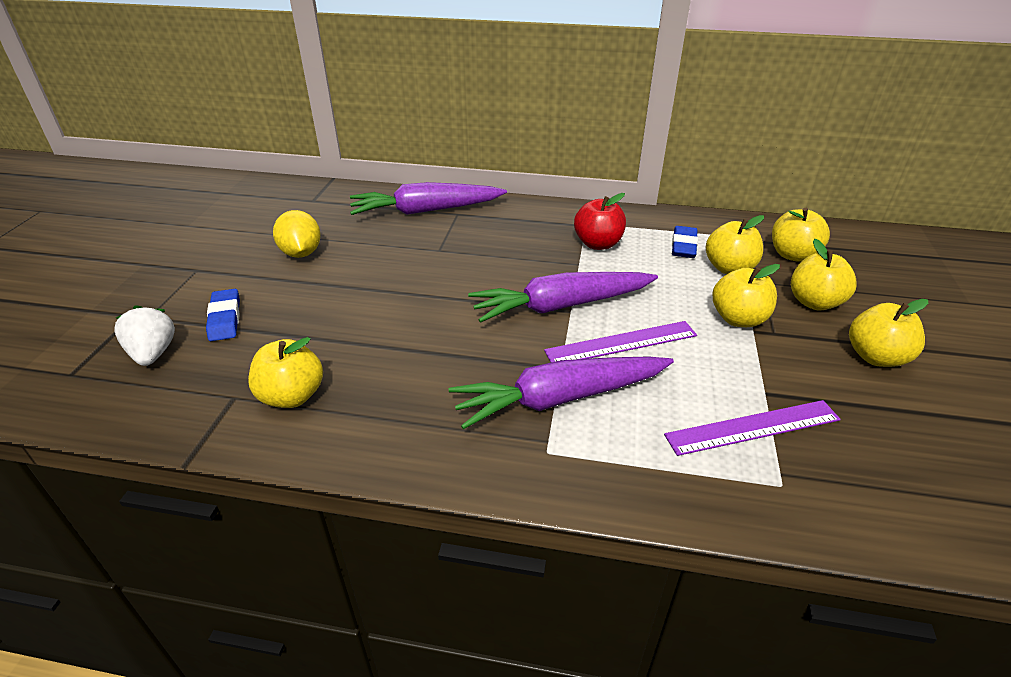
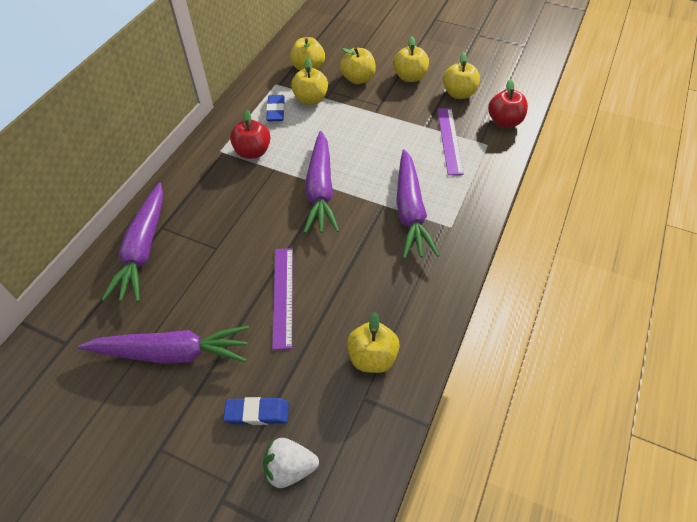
camera: 75 degrees left, 15 degrees up
(301, 253) = (172, 353): yellow lemon -> purple carrot
(621, 343) = (368, 171): purple ruler -> purple ruler (283, 296)
(683, 246) = (276, 111): blue eraser -> blue eraser turned 60 degrees clockwise
(738, 319) = (362, 114): yellow apple -> yellow apple (459, 93)
(872, 508) = (504, 121): none -> red apple

